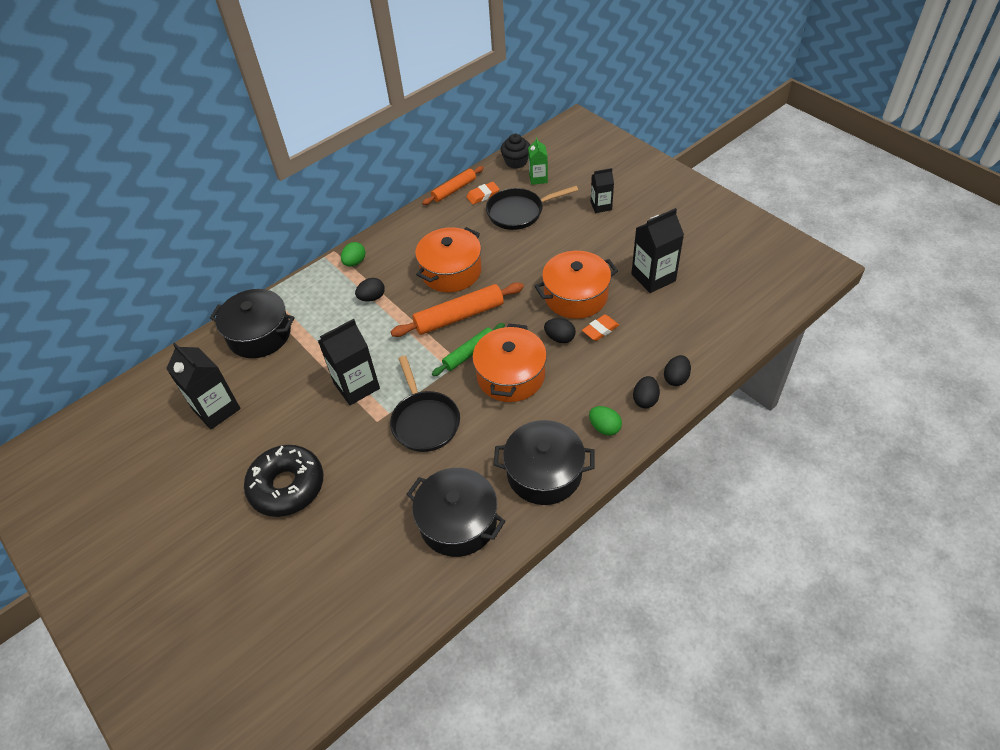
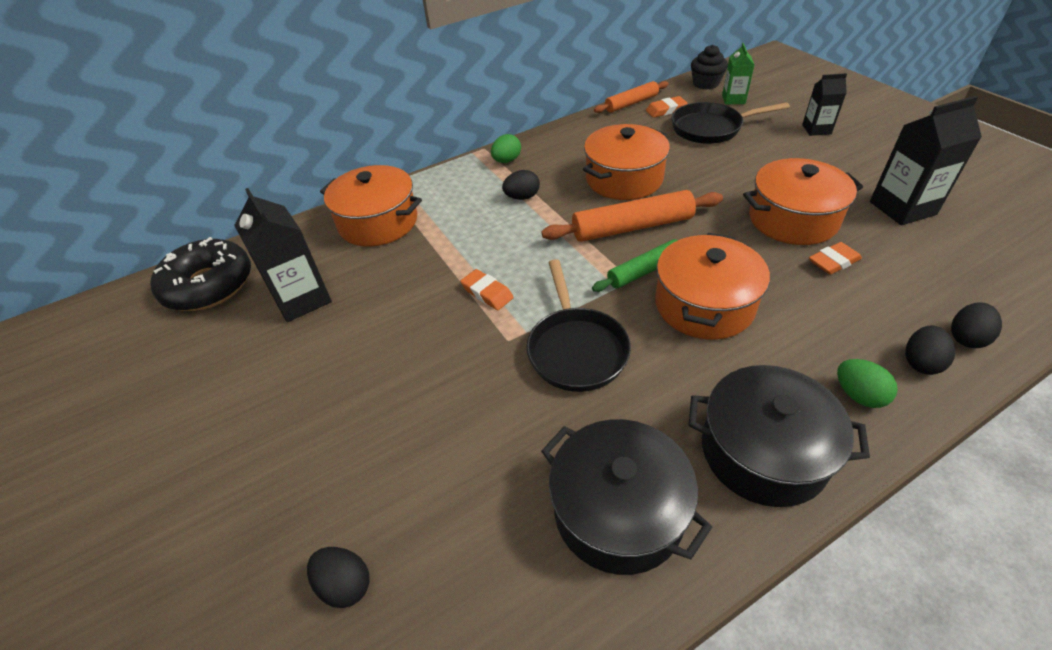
camera: 10 degrees right, 5 degrees down
(259, 334) = (378, 222): black pot -> orange pot
(287, 486) = (365, 412): black donut -> black donut (209, 285)
(356, 386) = (487, 293): black carton -> orange eraser
(560, 338) = (774, 266): black egg -> black egg (345, 584)

